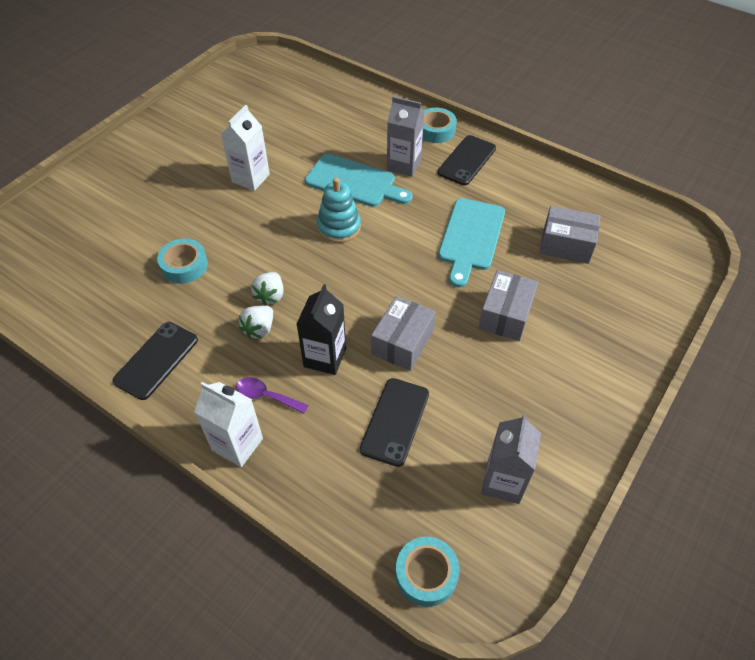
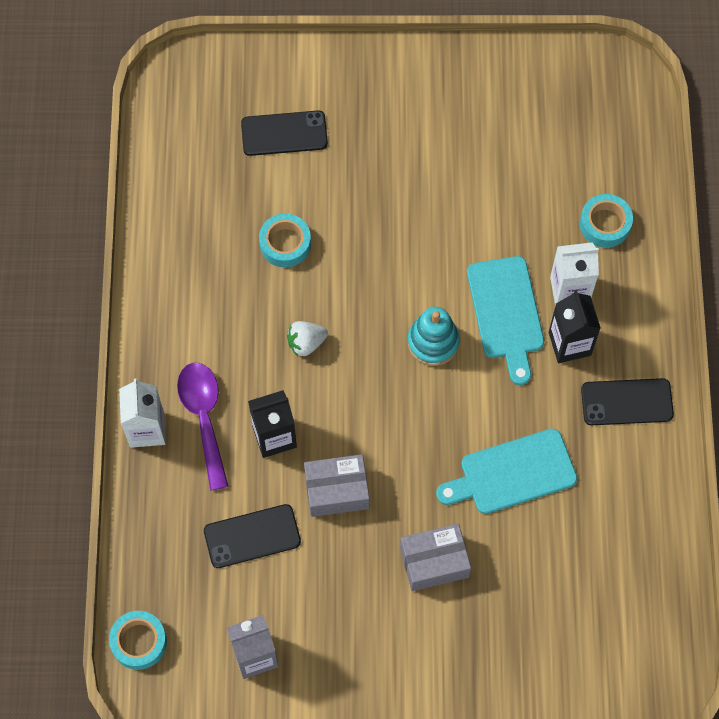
camera: 55 degrees right, 15 degrees up
(156, 360) = (175, 305): black phone -> black phone (284, 133)
(250, 178) = (435, 212): white carton -> white carton (569, 290)
(259, 329) = (264, 361): white strawberry -> none
(267, 396) = (204, 418): purple spoon -> purple spoon, size x1.74
(404, 165) = (569, 344): grey carton -> black carton
(435, 130) = (652, 340): turquoise tape -> turquoise tape (605, 224)
(566, 245) = (571, 570): grey box -> none

